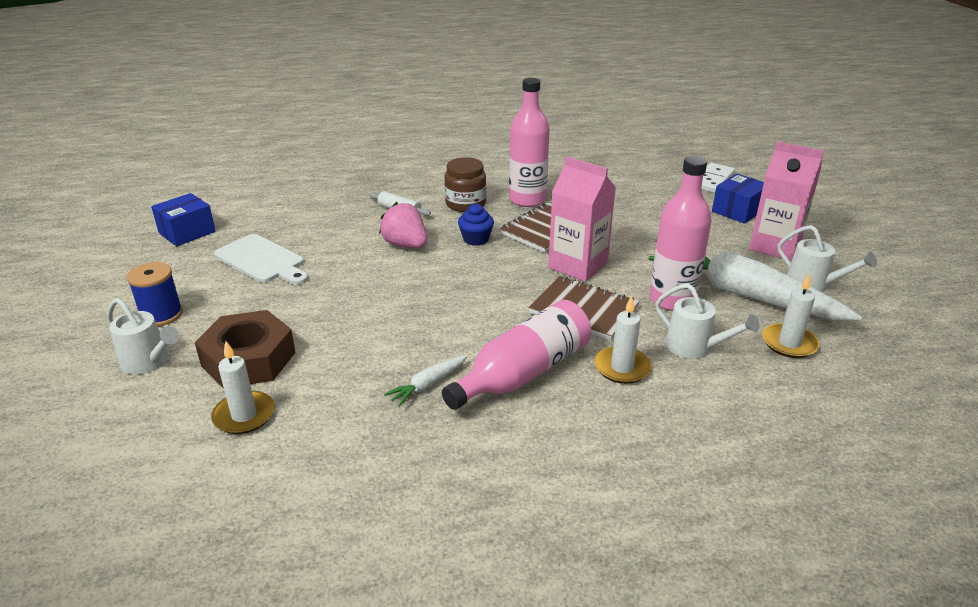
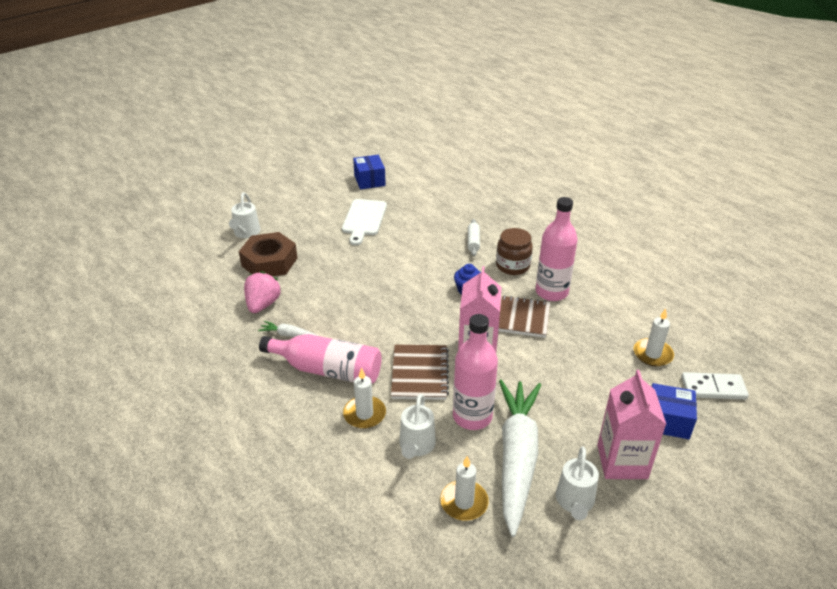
camera: 60 degrees right, 5 degrees up
(161, 315) = (286, 215): blue spool -> none
(187, 232) = (369, 180): blue box -> blue box turned 60 degrees clockwise
(244, 415) = (225, 283): white candle -> white candle (652, 354)
(405, 245) = (431, 263): pink strawberry -> pink strawberry (263, 304)

